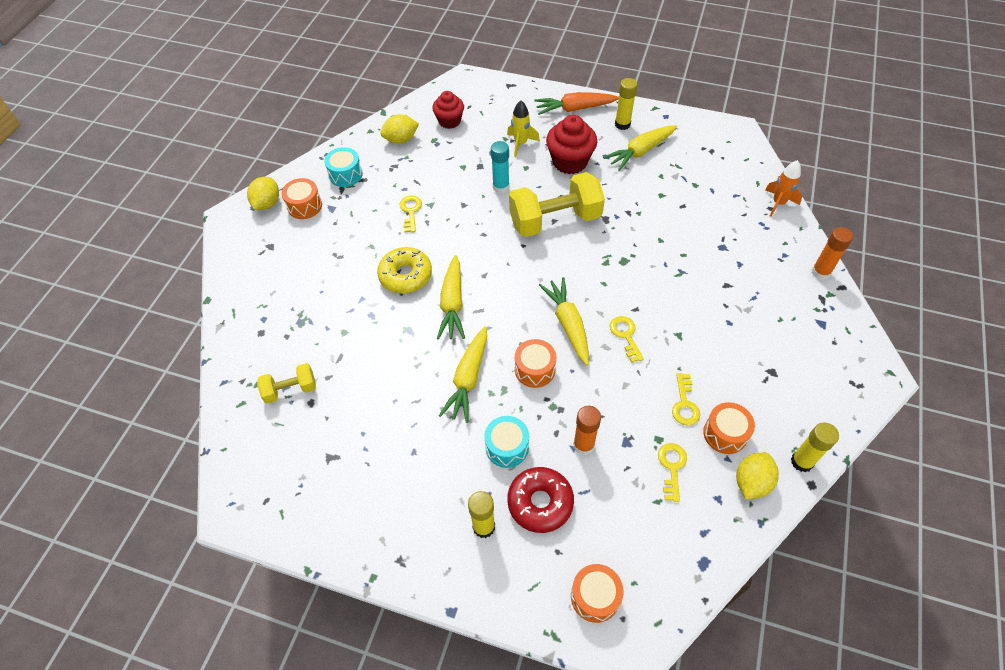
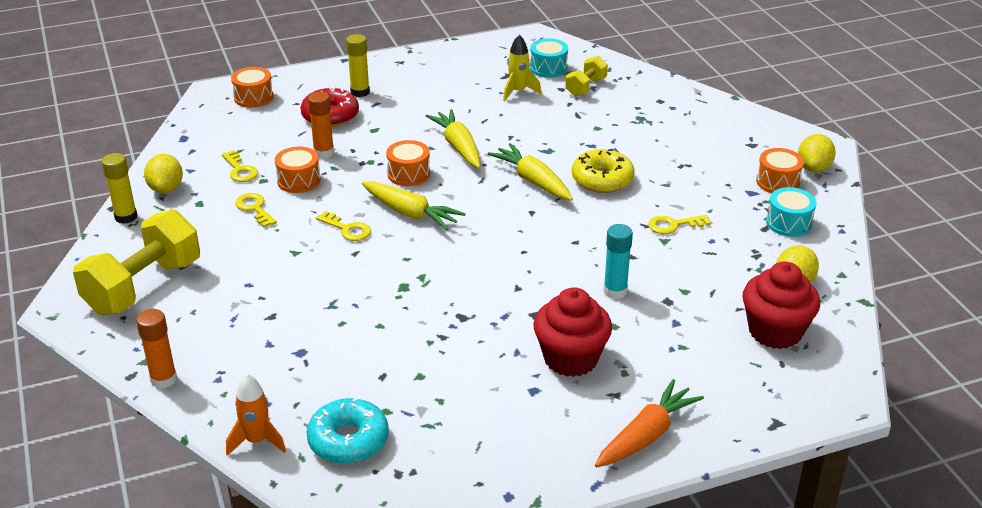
camera: 140 degrees right, 20 degrees down
(267, 203) = (813, 168): yellow lemon -> yellow lemon turned 45 degrees clockwise
(410, 211) = (673, 225): yellow key -> yellow key turned 120 degrees clockwise
(449, 121) = (775, 331): red cupcake -> red cupcake, size x1.50
(507, 447) = (384, 128): turquoise drum -> turquoise drum (548, 68)
(520, 144) = (655, 349): yellow rocket -> yellow rocket (518, 92)
(555, 220) = (516, 288): yellow dumbbell -> yellow dumbbell (144, 287)
(622, 124) = (557, 447): yellow glue stick -> none
(640, 151) = (495, 419): yellow carrot -> none
(725, 434) = (205, 206): orange drum -> orange drum (299, 180)
(727, 179) = (348, 440): none -> turquoise donut

